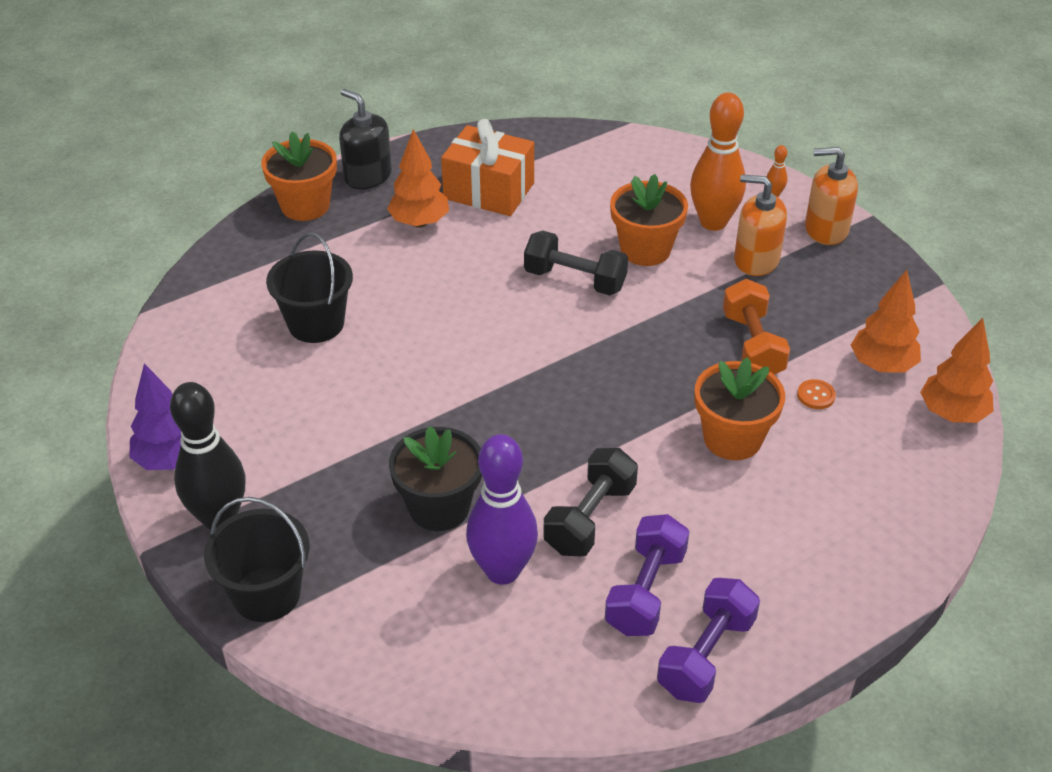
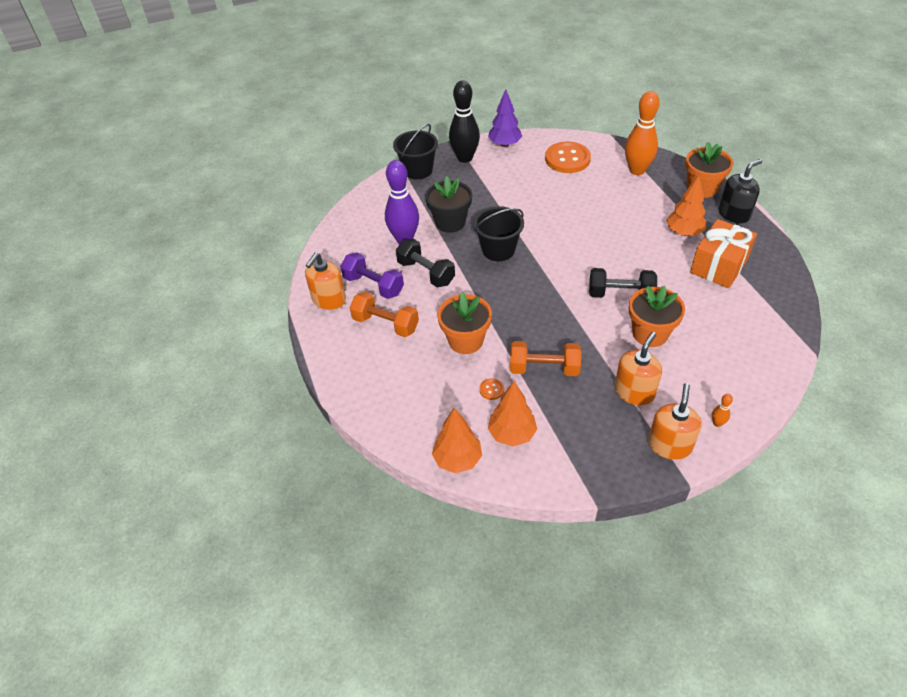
camera: 105 degrees right, 5 degrees up
(224, 363) = (567, 159): none -> orange button
(316, 324) = (593, 189): black bucket -> black bucket (498, 250)
(575, 280) = (620, 294): black dumbbell -> black dumbbell turned 60 degrees clockwise
(706, 655) = (329, 300): purple dumbbell -> orange soap dispenser
(713, 222) = (681, 377): orange bowling pin -> orange bowling pin (637, 170)
(735, 551) = (386, 324): none -> orange dumbbell

